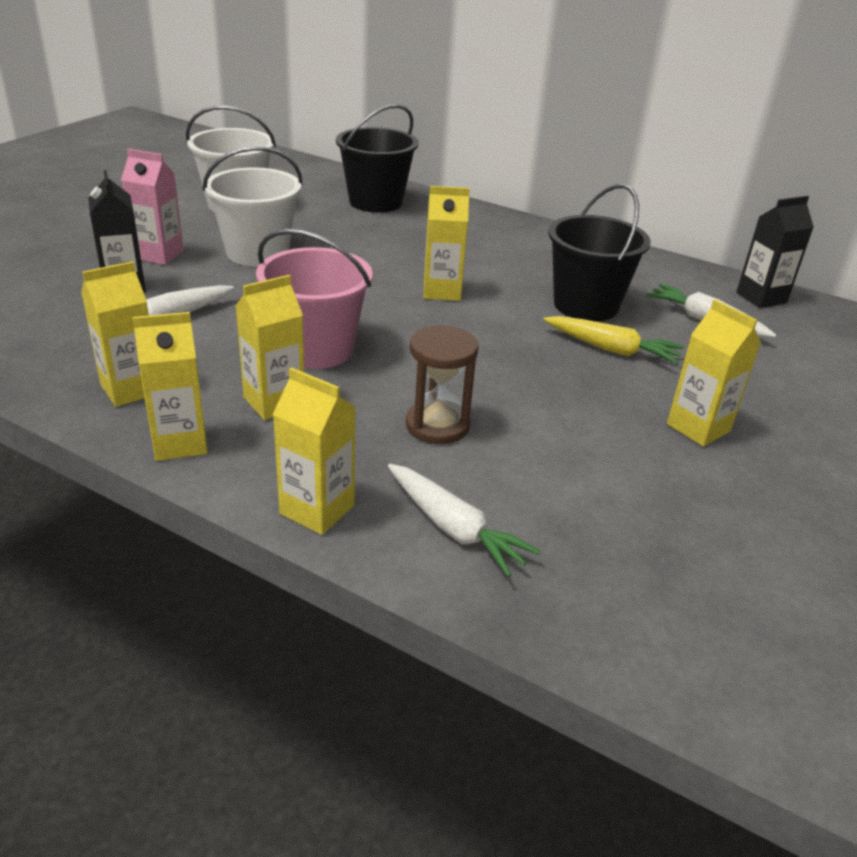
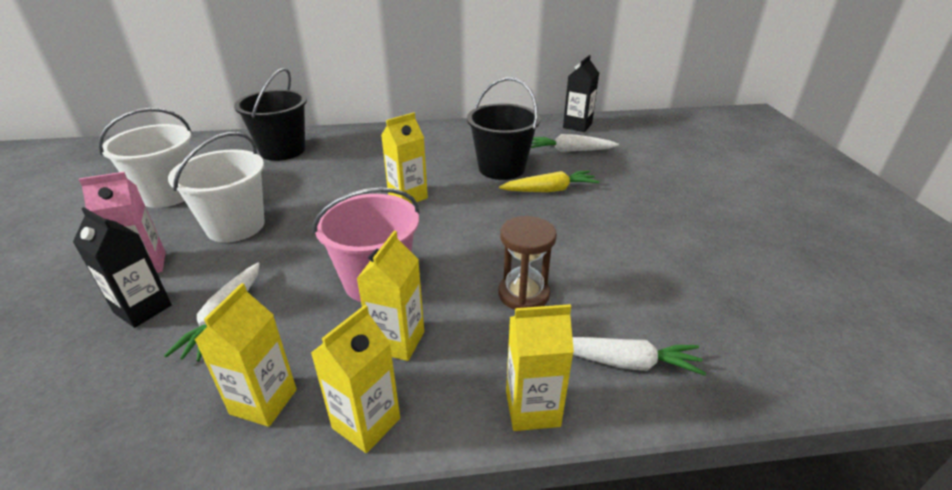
camera: 35 degrees left, 0 degrees up
(698, 427) = (648, 216): yellow carton -> none

